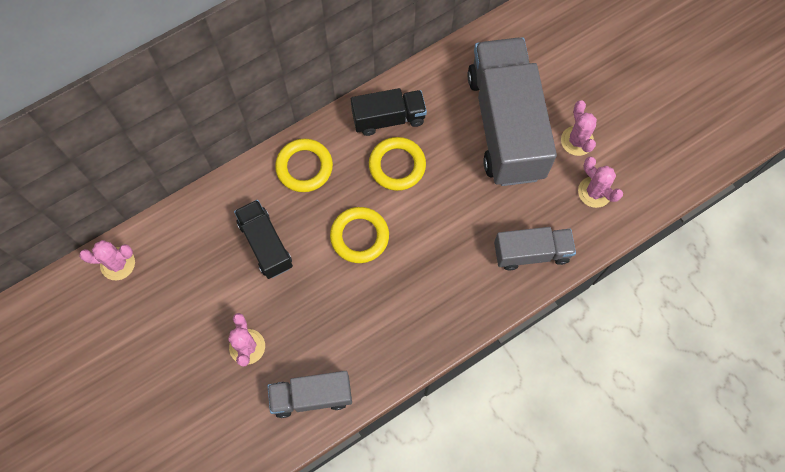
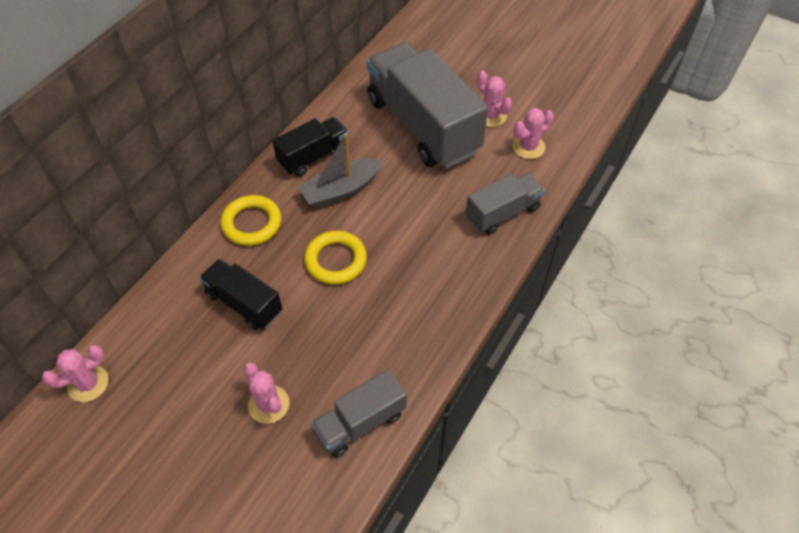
camera: 25 degrees left, 15 degrees down
(397, 166) = (341, 190): yellow ring -> grey boat
(594, 192) = (528, 147): pink cactus -> pink cactus turned 60 degrees counterclockwise

